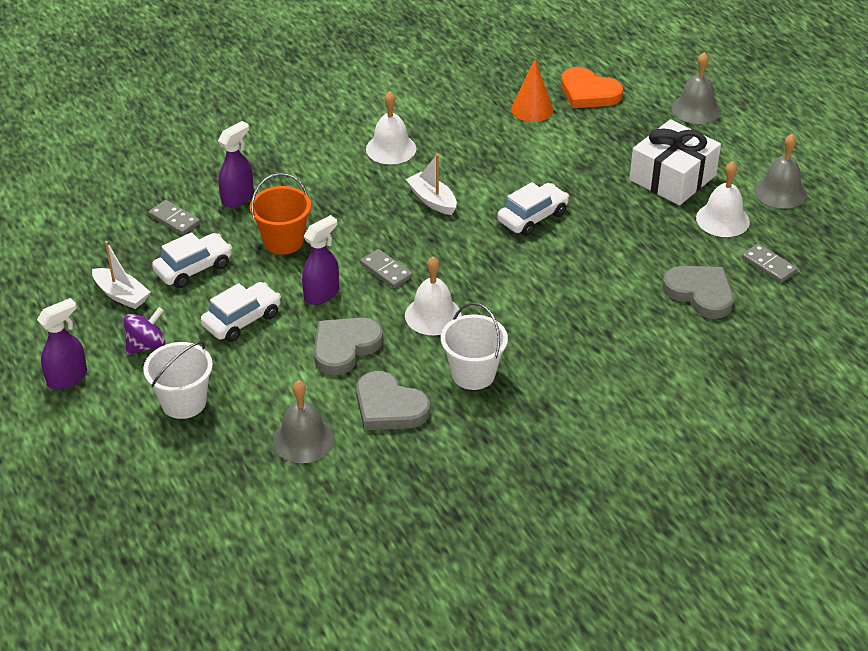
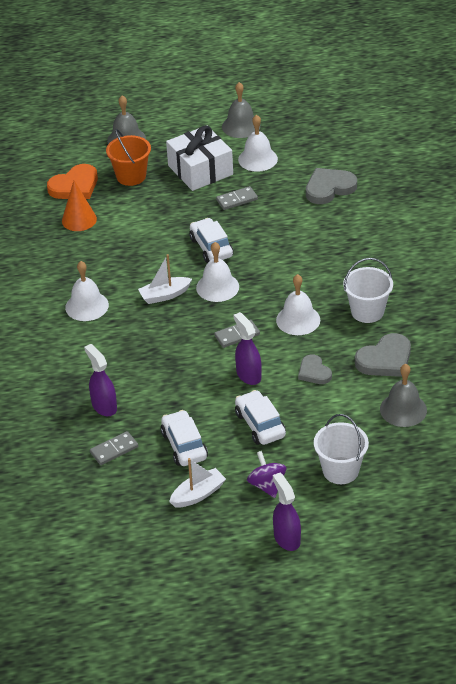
camera: 70 degrees left, 0 degrees up
(283, 241) = (174, 387): orange bucket -> orange bucket (131, 176)
(345, 347) = (314, 372): grey heart -> grey heart, size x0.63
(464, 237) = (217, 287): none -> white bell
(768, 265) = (314, 151): grey domino -> grey domino (237, 200)

